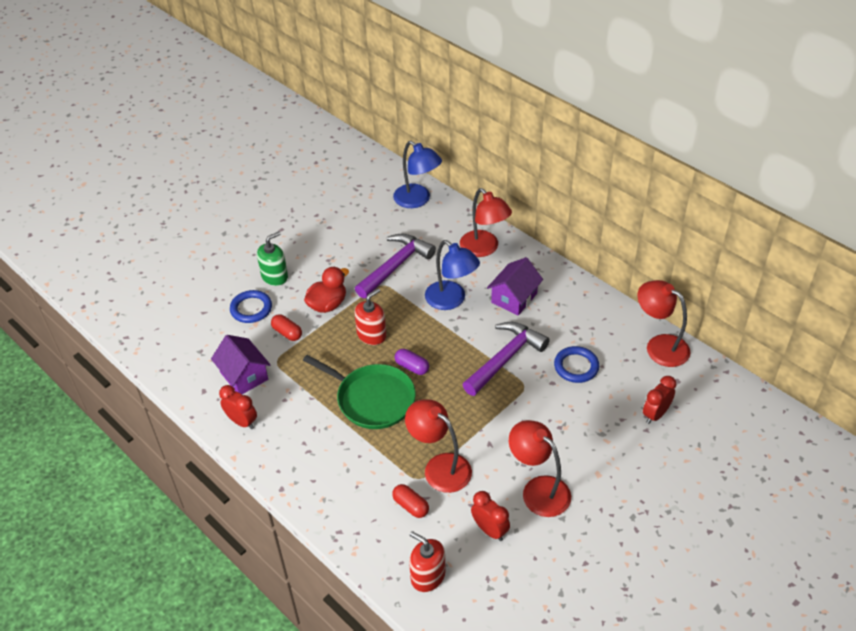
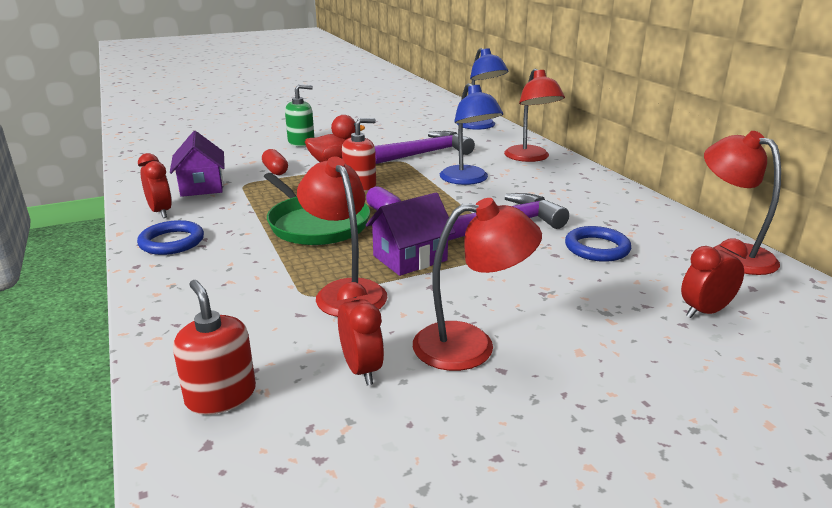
camera: 20 degrees right, 20 degrees down
(251, 309) = (258, 154): blue ring -> blue ring (172, 242)
(410, 506) = (272, 317): red capsule -> none
(514, 298) = (544, 189): purple house -> purple house (410, 258)
(538, 489) = (470, 345): red lamp -> red lamp turned 105 degrees clockwise

